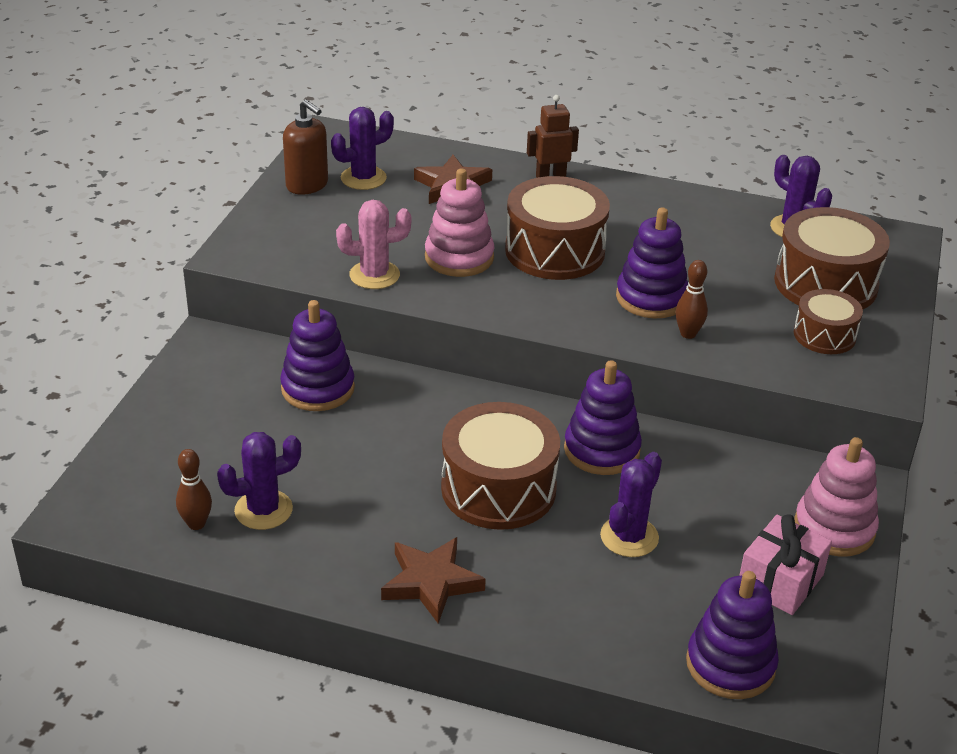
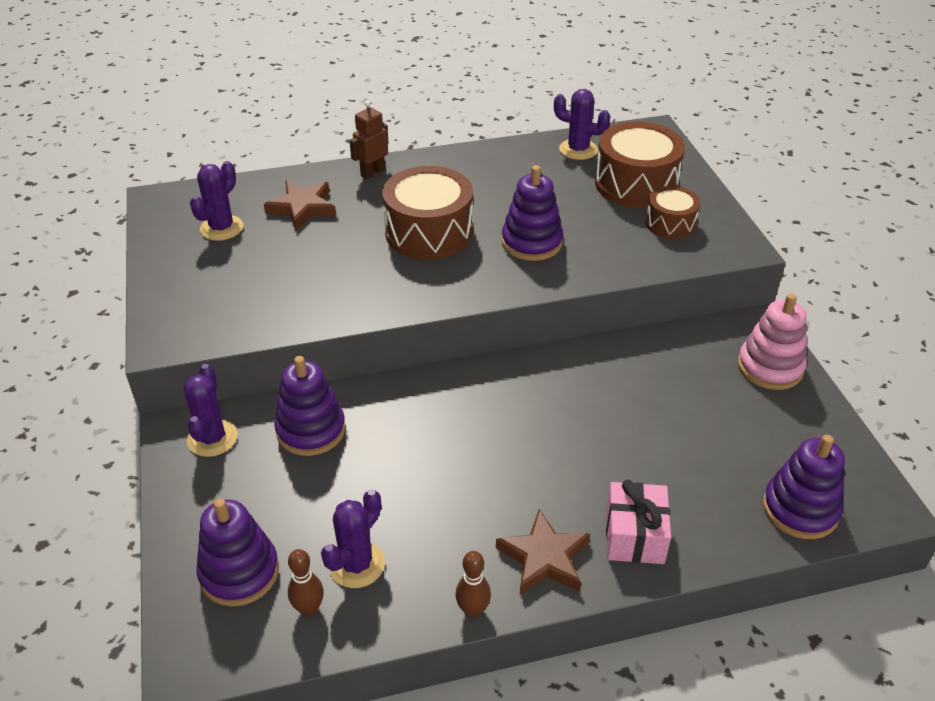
camera: 30 degrees left, 5 degrees up
(307, 185) = (177, 252): brown soap dispenser -> none
(374, 275) = (304, 310): pink cactus -> none
(459, 257) = (360, 267): pink stacking toy -> none
(498, 488) = (525, 449): brown drum -> none
(601, 450) = (571, 380): purple stacking toy -> purple stacking toy (239, 572)
(629, 537) = (649, 442): purple cactus -> purple cactus (212, 438)
(688, 334) = (582, 261): brown bowling pin -> brown bowling pin (473, 610)
(780, 581) = (773, 425): pink gift -> pink gift (634, 536)

